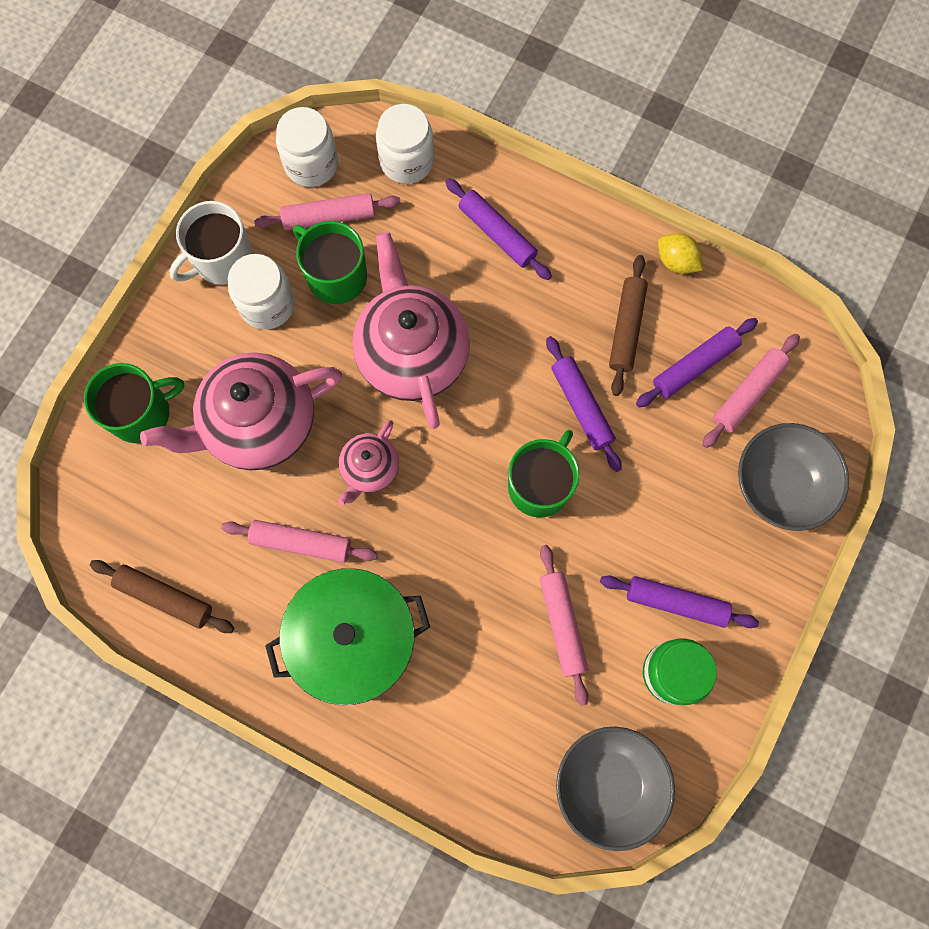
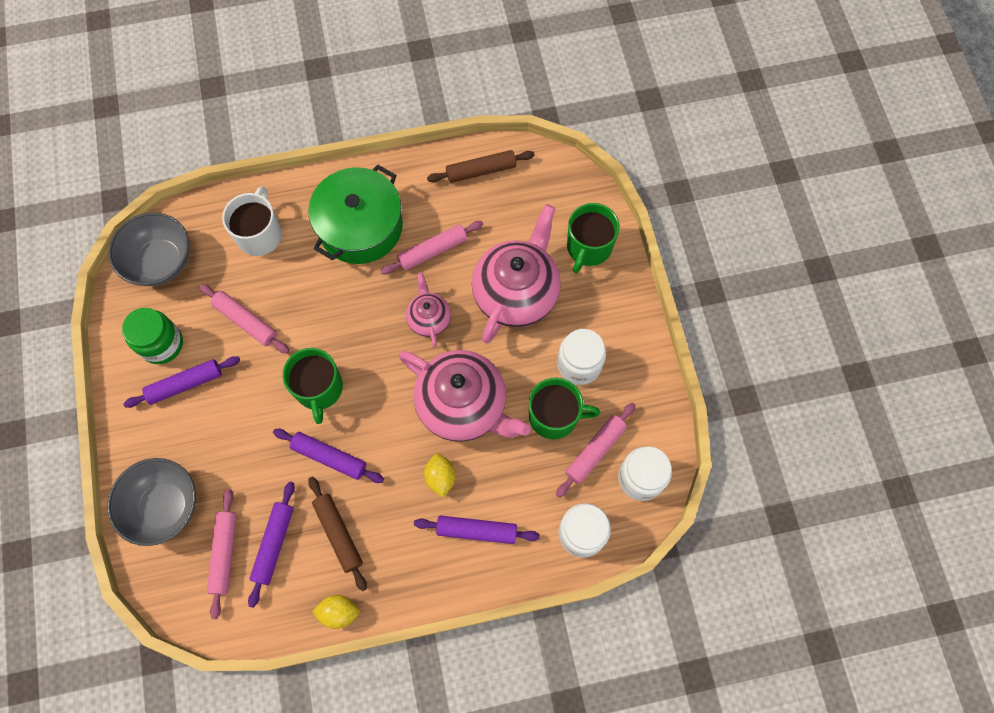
camera: 140 degrees right, 5 degrees down
(222, 259) = (633, 369): white mug -> white mug (260, 234)
(491, 304) = (440, 477): none -> yellow lemon

